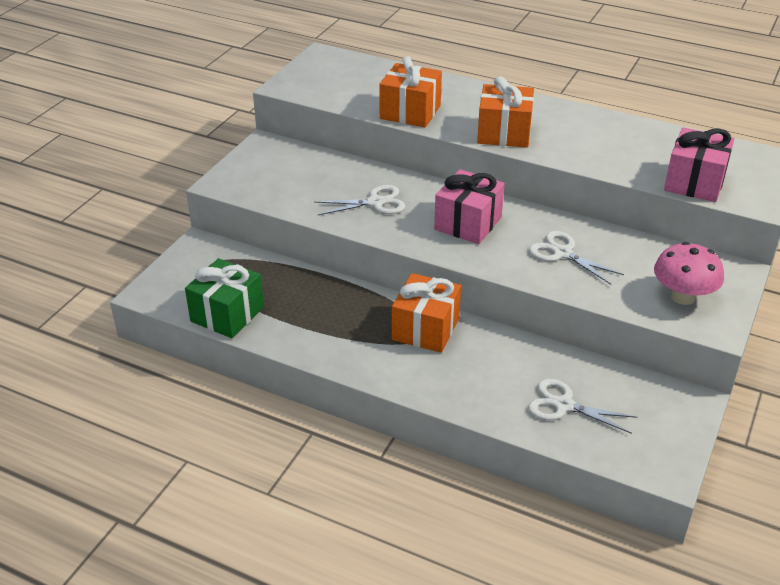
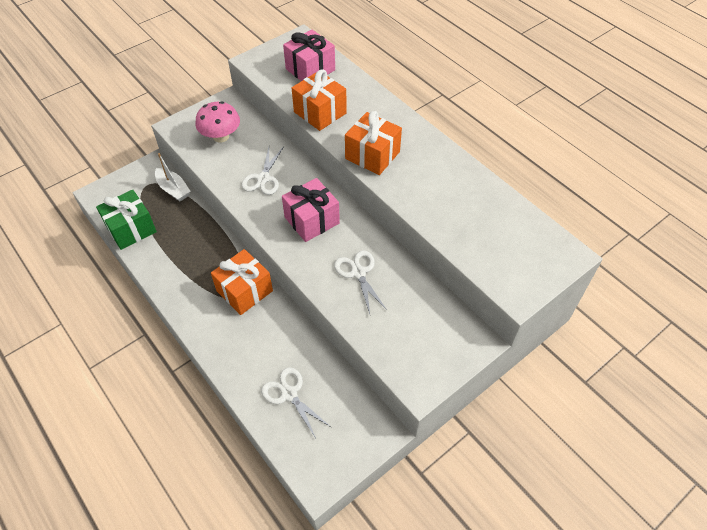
camera: 25 degrees right, 15 degrees up
(248, 260) = (173, 189): none -> white boat
(376, 202) = (263, 178): white scissors -> white scissors turned 90 degrees clockwise
(683, 296) = (417, 348): pink mushroom -> pink mushroom (221, 136)
(694, 182) = (481, 255): pink gift -> pink gift (310, 69)

